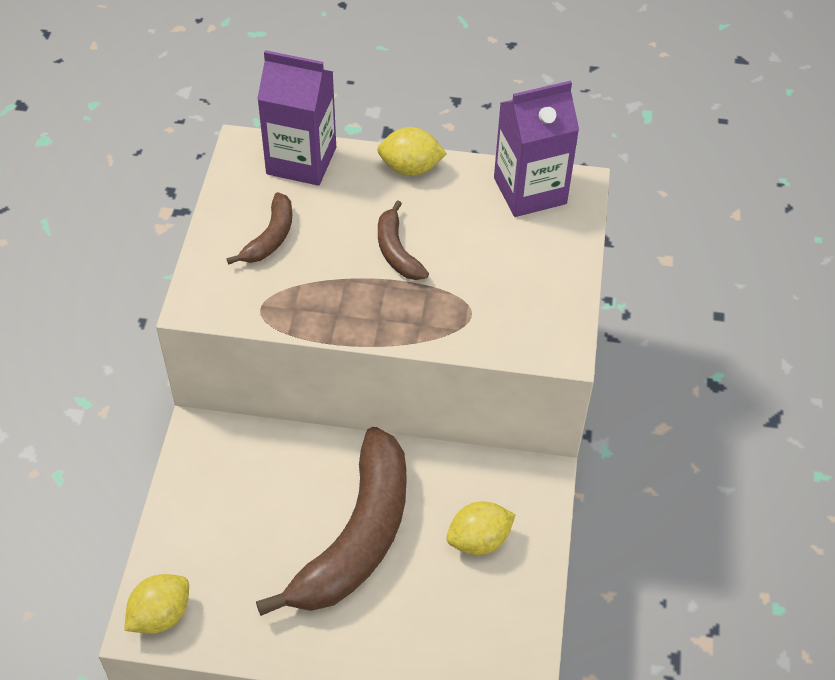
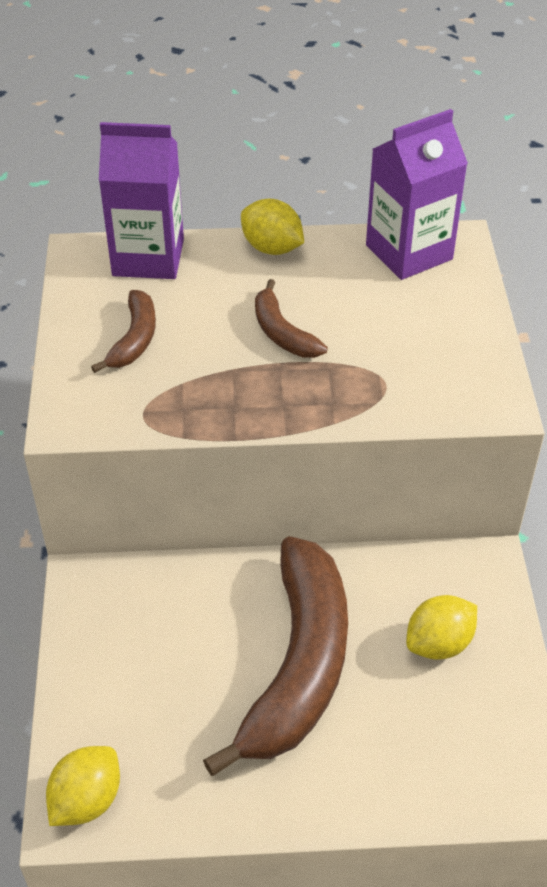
camera: 10 degrees left, 5 degrees down
(410, 168) = (272, 248): yellow lemon -> yellow lemon turned 45 degrees clockwise

